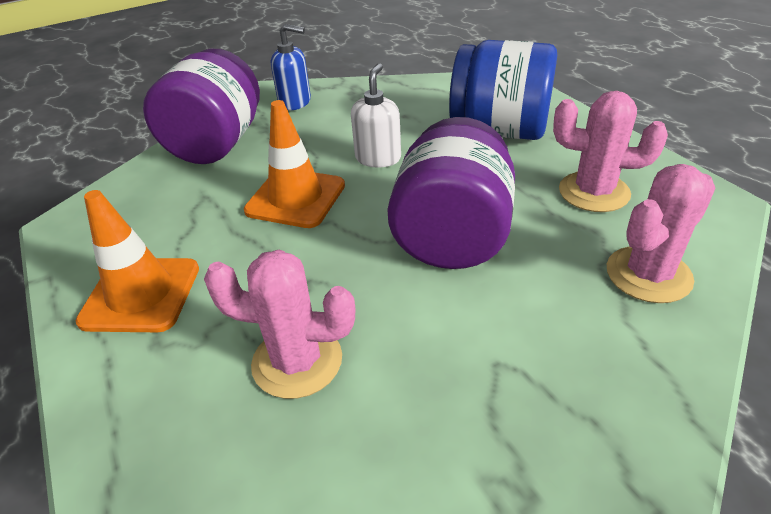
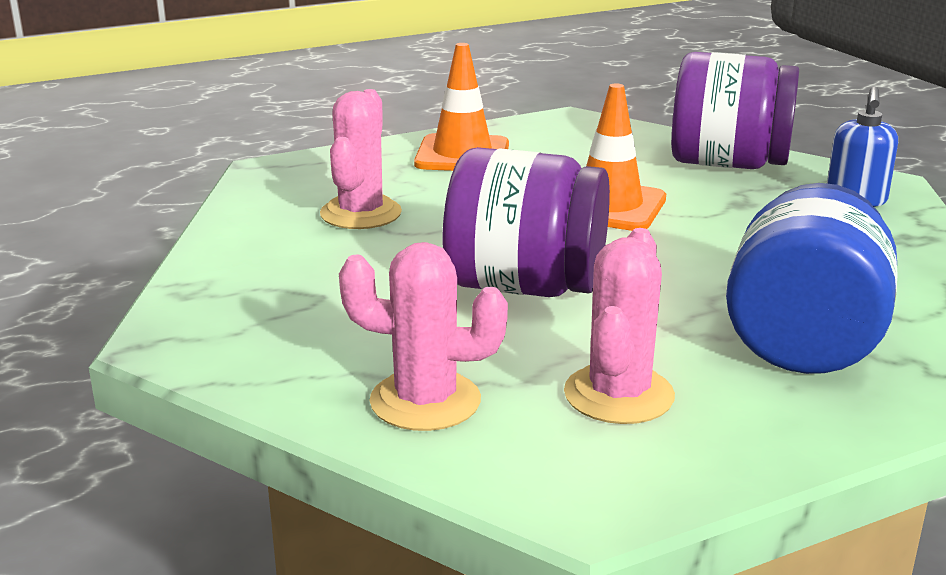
camera: 90 degrees right, 15 degrees down
(378, 158) = (704, 250): white soap dispenser -> none
(648, 274) = (425, 401): pink cactus -> pink cactus turned 45 degrees counterclockwise

